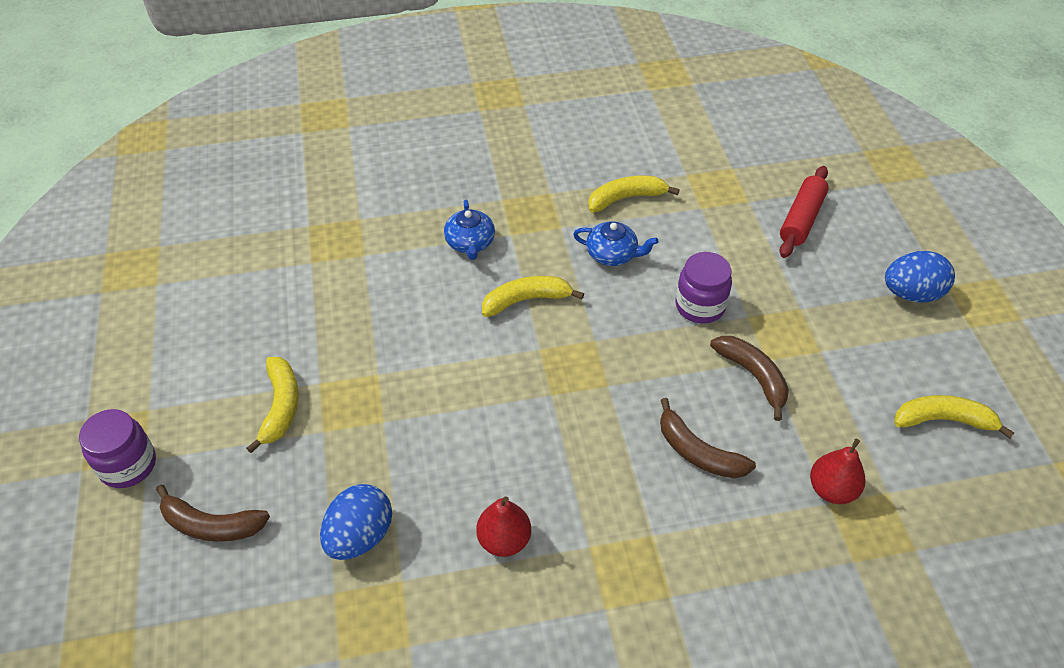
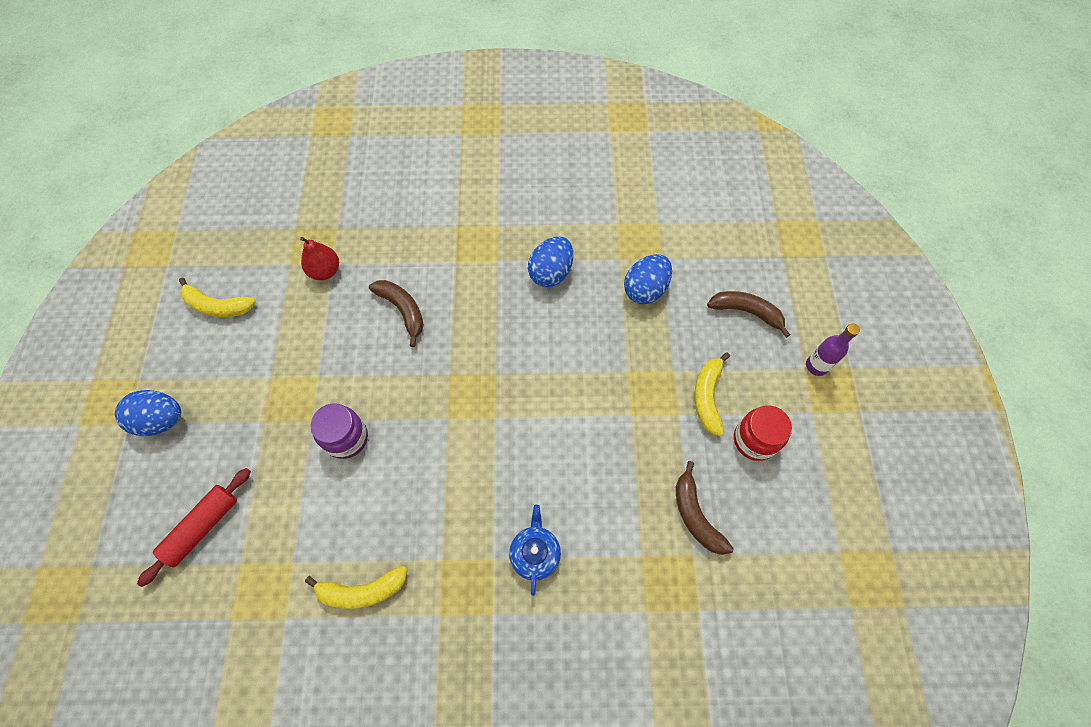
camera: 170 degrees left, 15 degrees up
(128, 465) = (816, 366): purple jar -> purple bottle
(229, 369) = (754, 440): none -> red jar
(504, 540) = (551, 272): red pear -> blue egg
(526, 300) = (495, 471): yellow banana -> none
(612, 254) = (402, 513): blue teapot -> none
(753, 376) = (334, 363): brown banana -> brown banana (695, 515)

